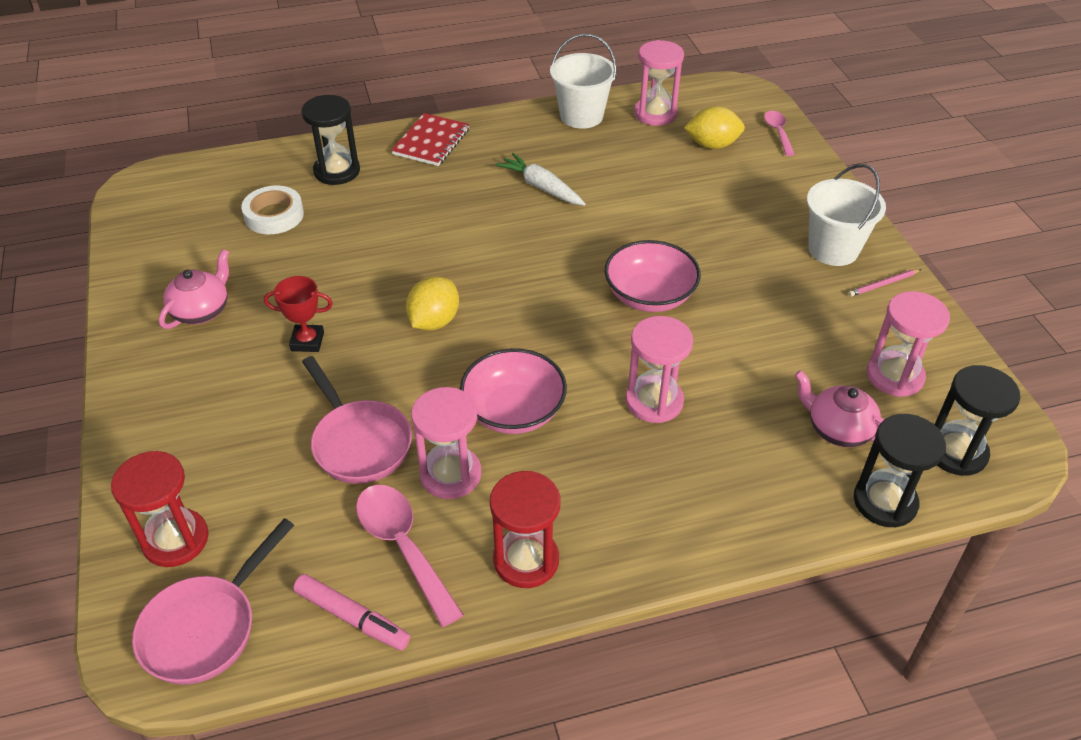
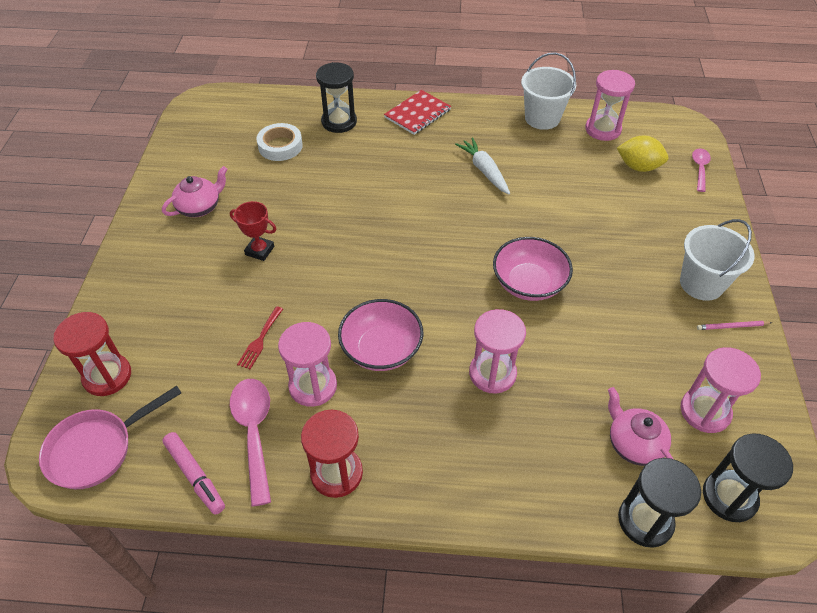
camera: 20 degrees right, 5 degrees up
(359, 442) = (260, 340): pink pan -> red fork
(434, 321) = (355, 259): yellow lemon -> none

